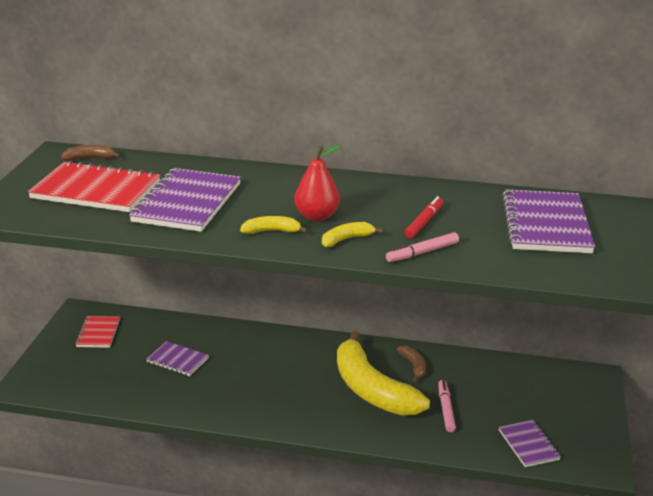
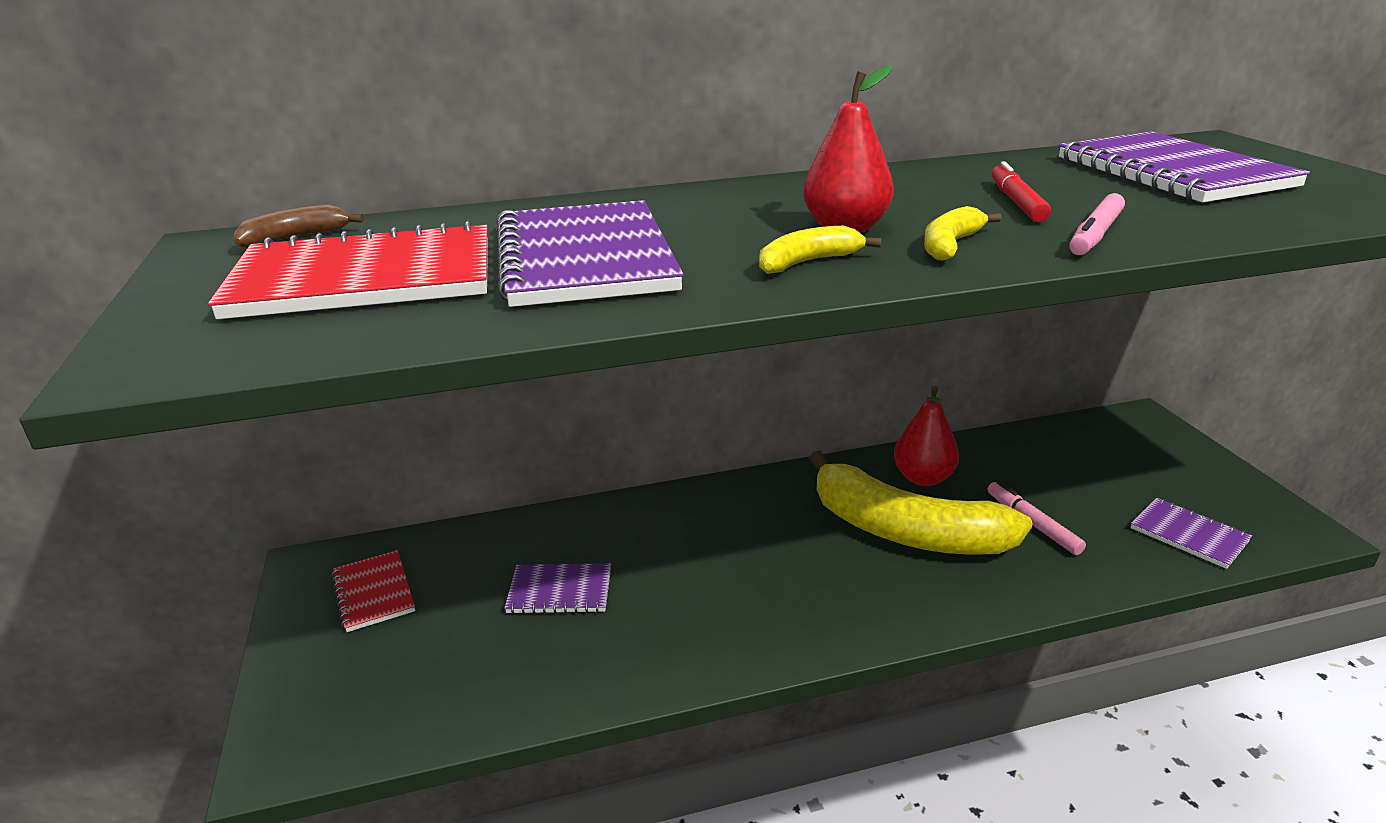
camera: 25 degrees left, 0 degrees up
(413, 366) = (923, 478): brown banana -> red pear

